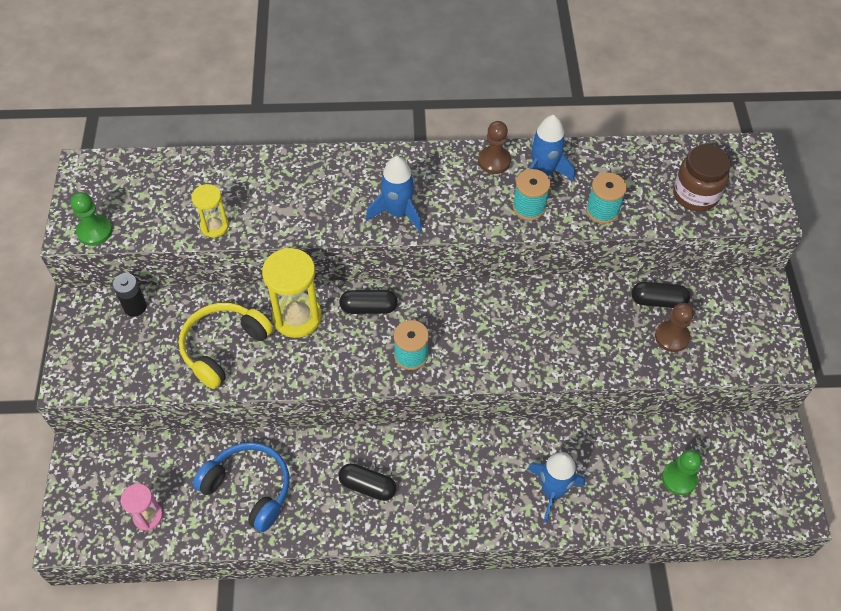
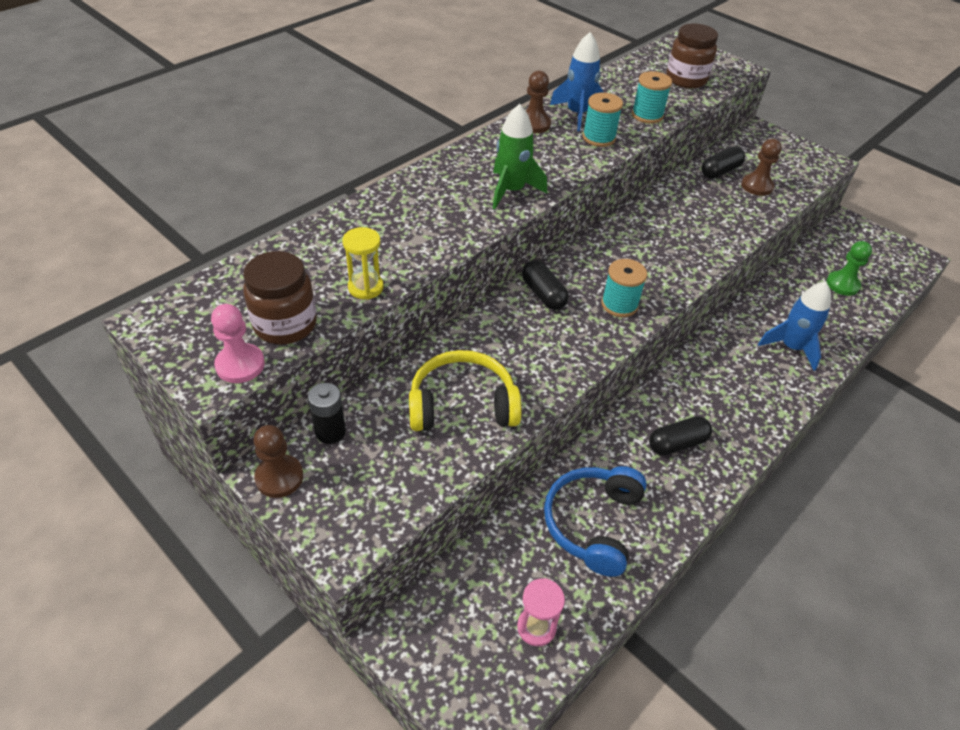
camera: 45 degrees left, 10 degrees down
(82, 314) = (279, 477): none -> brown pawn
(94, 231) = (240, 365): green pawn -> pink pawn
(144, 221) = (285, 324): none -> brown jar
(223, 347) = (462, 404): yellow headphones -> yellow headphones turned 90 degrees clockwise
(249, 488) = (592, 523): blue headphones -> blue headphones turned 60 degrees counterclockwise
(297, 317) = (495, 338): yellow hourglass -> none
(369, 308) = (543, 294): black capsule -> black capsule turned 75 degrees counterclockwise
(397, 213) = (511, 191): blue rocket -> green rocket

